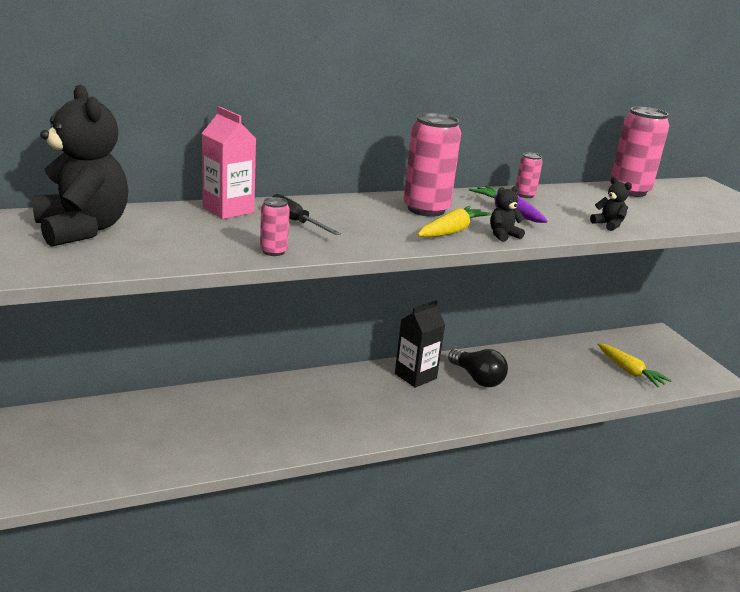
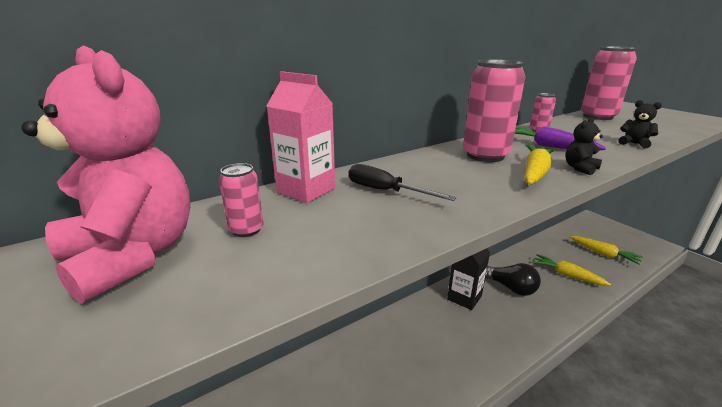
camera: 10 degrees left, 0 degrees up
(83, 229) = (133, 256): black teddy bear -> pink teddy bear
(273, 251) = (396, 237): pink can -> pink can (246, 230)
(558, 381) = (567, 275): none -> yellow carrot

